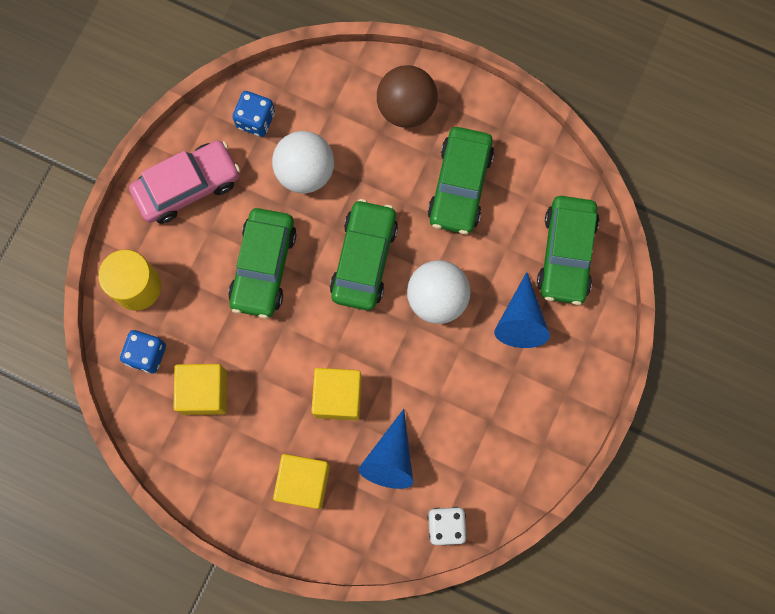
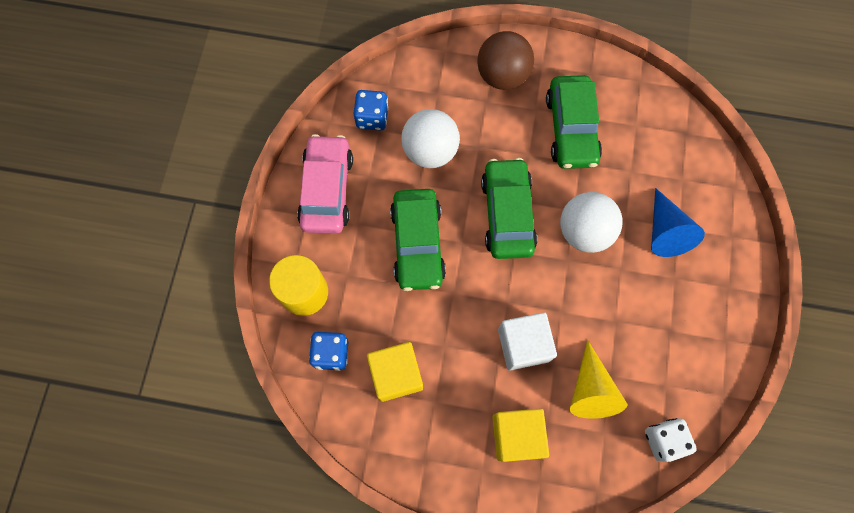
camera: 15 degrees left, 5 degrees down
(187, 186) = (326, 190): pink car -> pink car turned 45 degrees counterclockwise
(338, 397) = (523, 345): yellow cube -> white cube
(390, 458) = (590, 390): blue cone -> yellow cone
(566, 254) = (684, 164): green car -> none

